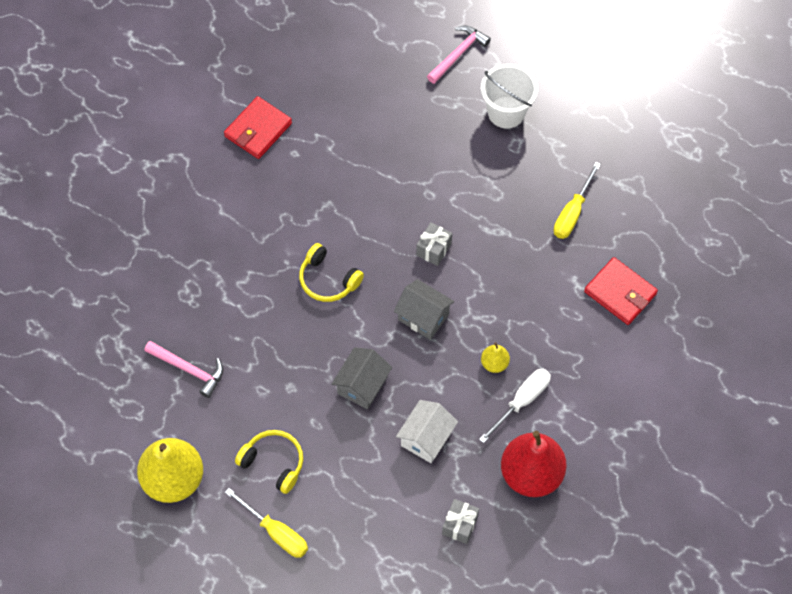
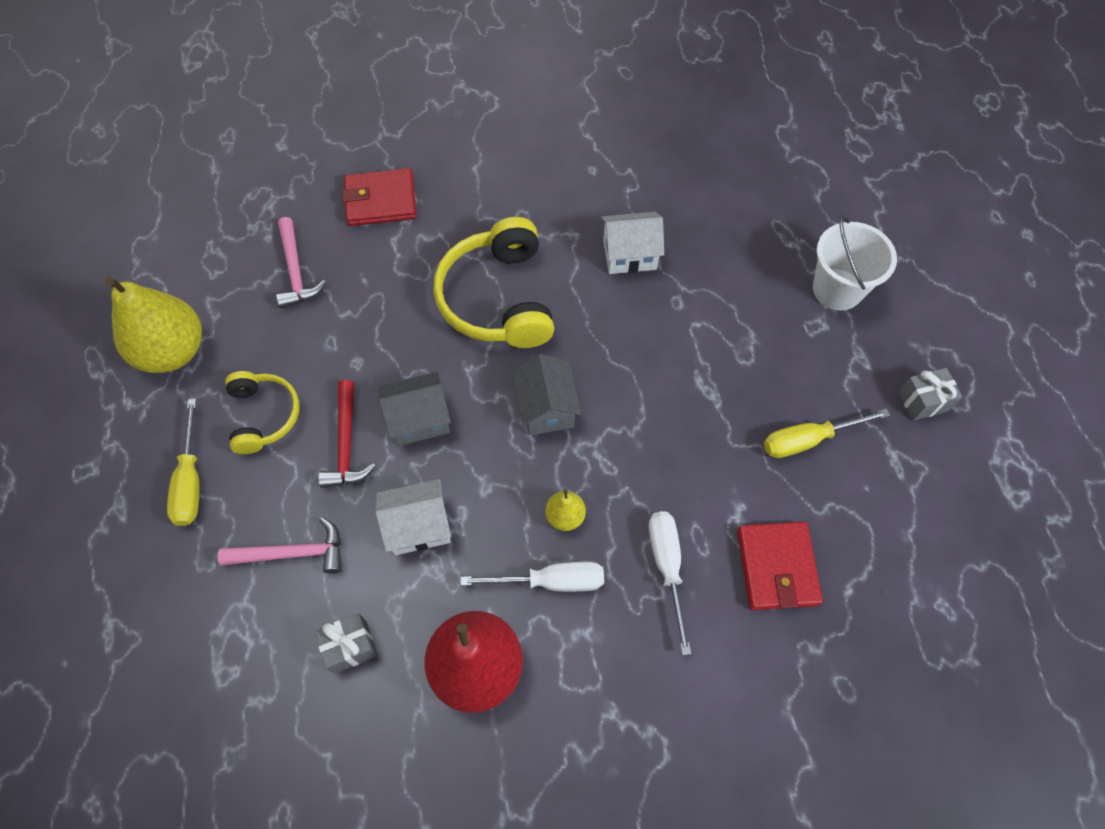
camera: 45 degrees right, 0 degrees up
(258, 130) = (582, 127): red wallet -> red wallet (381, 200)
(328, 280) = (498, 298): yellow headphones -> yellow headphones, size x1.70
(338, 434) = (346, 443): none -> red hammer
(373, 189) = (629, 255): none -> white house
(433, 249) = (626, 354): grey gift -> grey gift (923, 401)
(458, 54) = (842, 202): pink hammer -> pink hammer (292, 553)
(569, 341) = (667, 567): none -> white screwdriver

